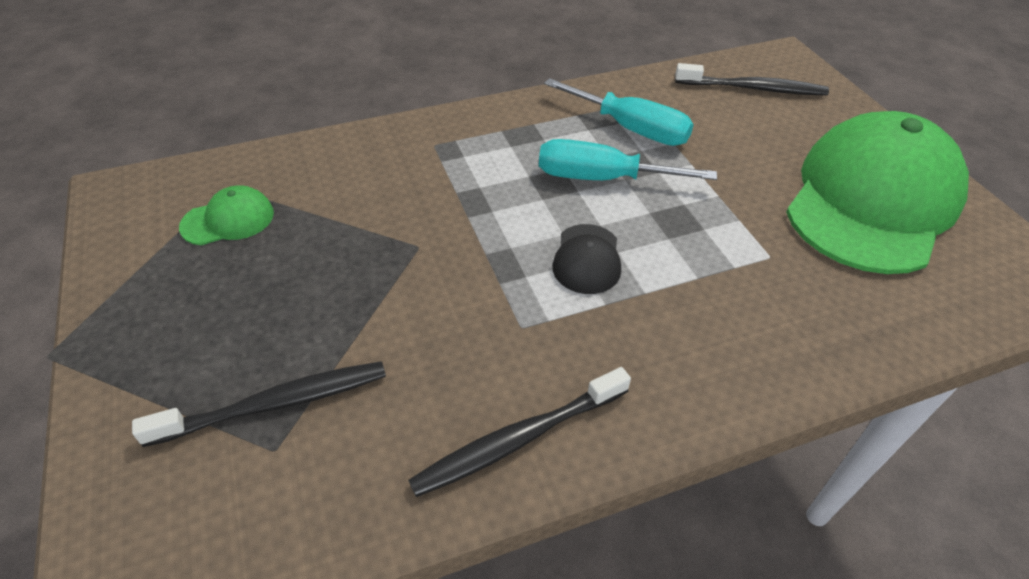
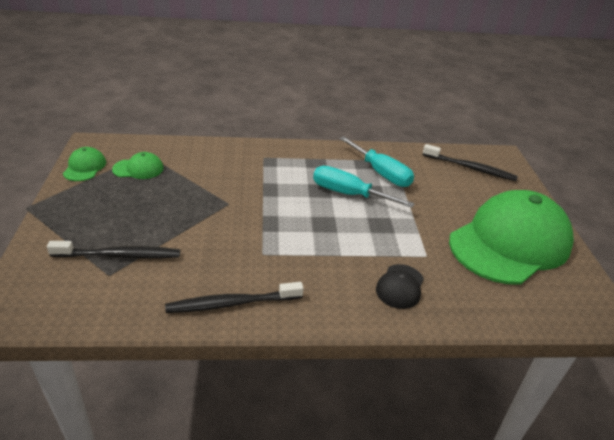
camera: 15 degrees right, 10 degrees down
(126, 241) = (85, 167): none -> green cap
(587, 259) = (317, 231): black cap -> black cap (400, 286)

